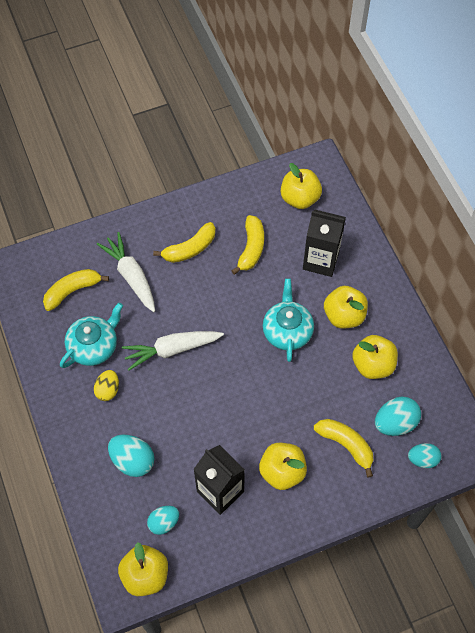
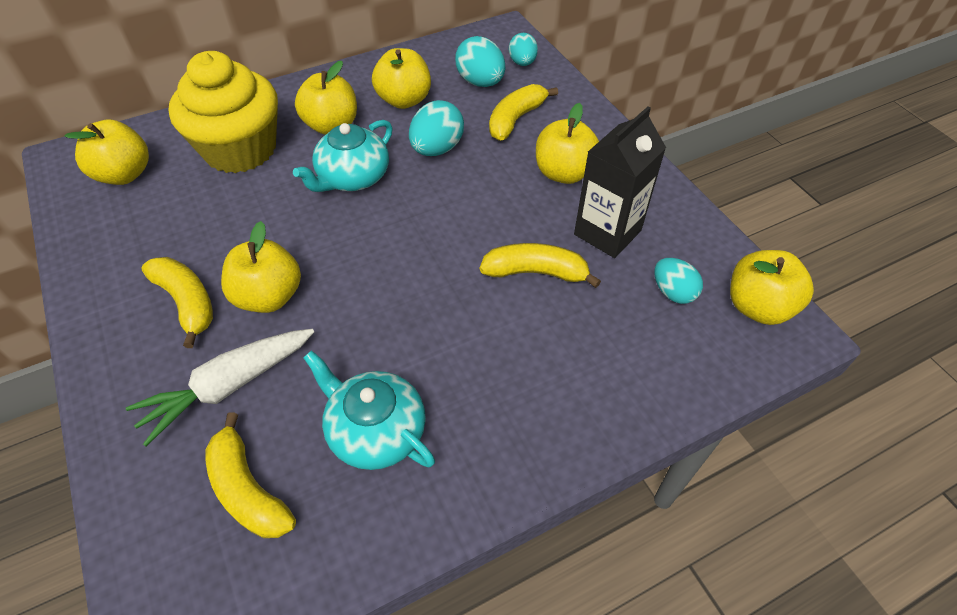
camera: 95 degrees left, 10 degrees down
(108, 390) = (463, 395): yellow egg -> none
(133, 461) = (586, 343): turquoise egg -> turquoise egg (437, 149)
(172, 350) = (383, 310): white carrot -> none
(189, 289) = (269, 296): none -> yellow apple
(251, 248) = (204, 224): yellow banana -> yellow banana (536, 272)
(287, 331) = (353, 177): turquoise teapot -> turquoise teapot turned 45 degrees counterclockwise
(320, 260) = (240, 149): black carton -> yellow cupcake

